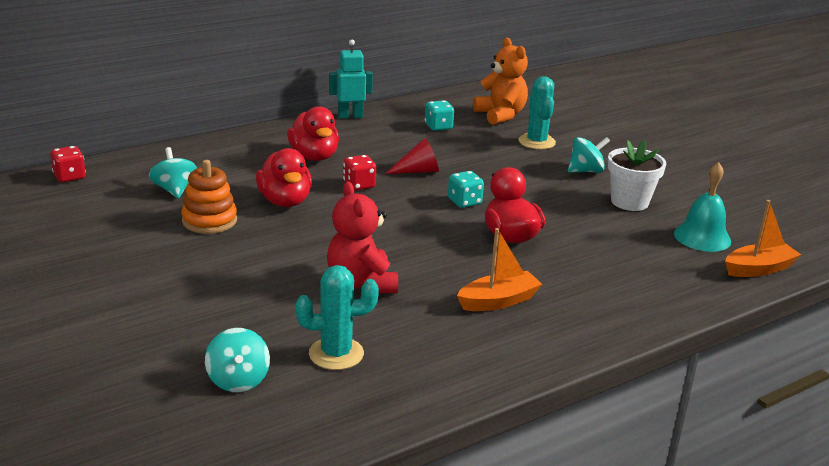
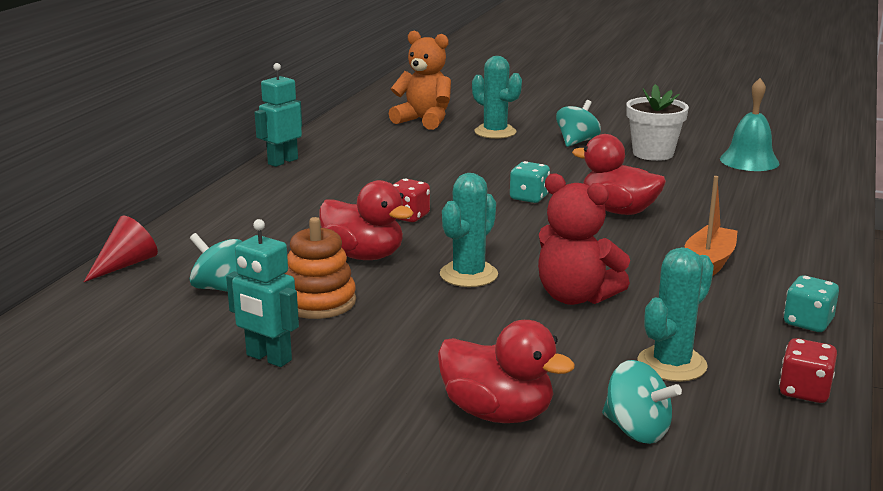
camera: 35 degrees left, 5 degrees down
(69, 177) = (57, 322): red dice -> red dice (804, 391)
(129, 243) = (268, 358): none -> turquoise robot
(314, 156) = (315, 207): red duck -> red duck (497, 413)
(323, 240) = (468, 275): none -> turquoise cactus
(418, 171) = (439, 187): red cone -> red cone (125, 264)
(438, 127) = (386, 145): turquoise dice -> turquoise dice (808, 323)
(758, 269) = (825, 169): orange boat -> none

